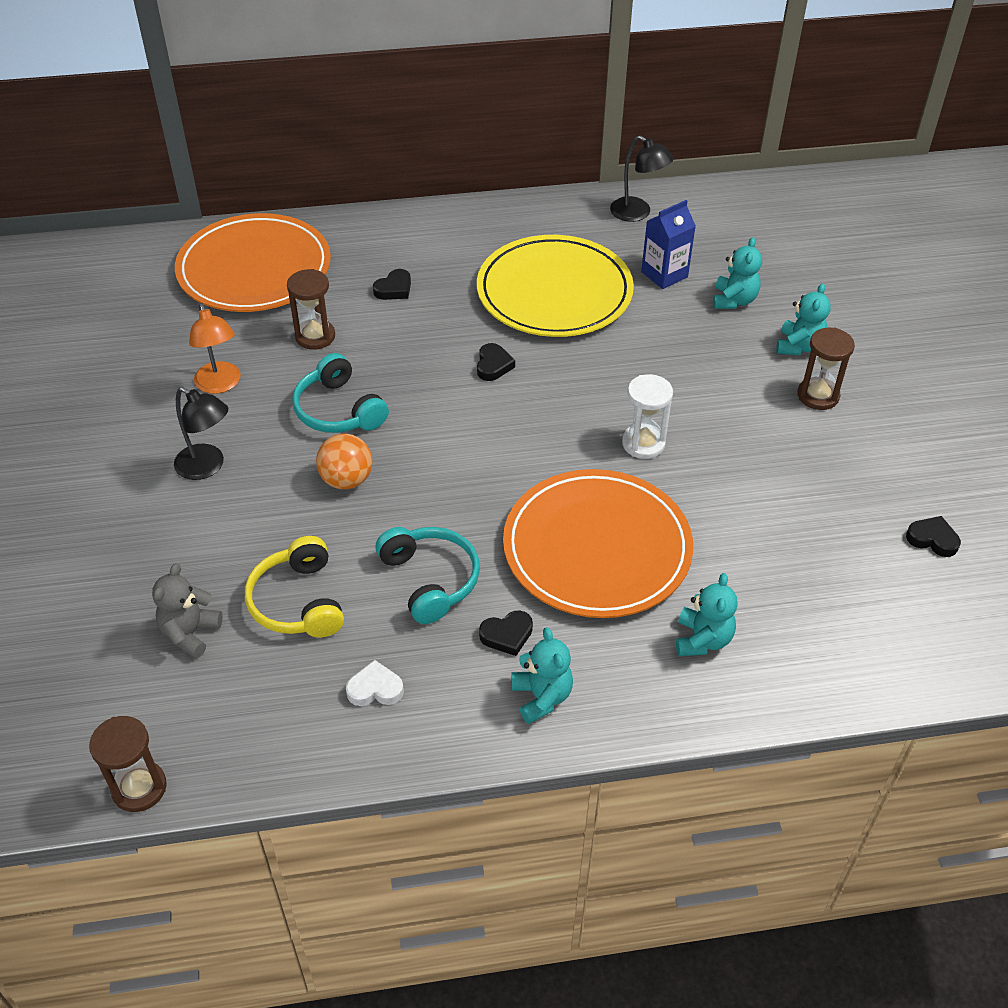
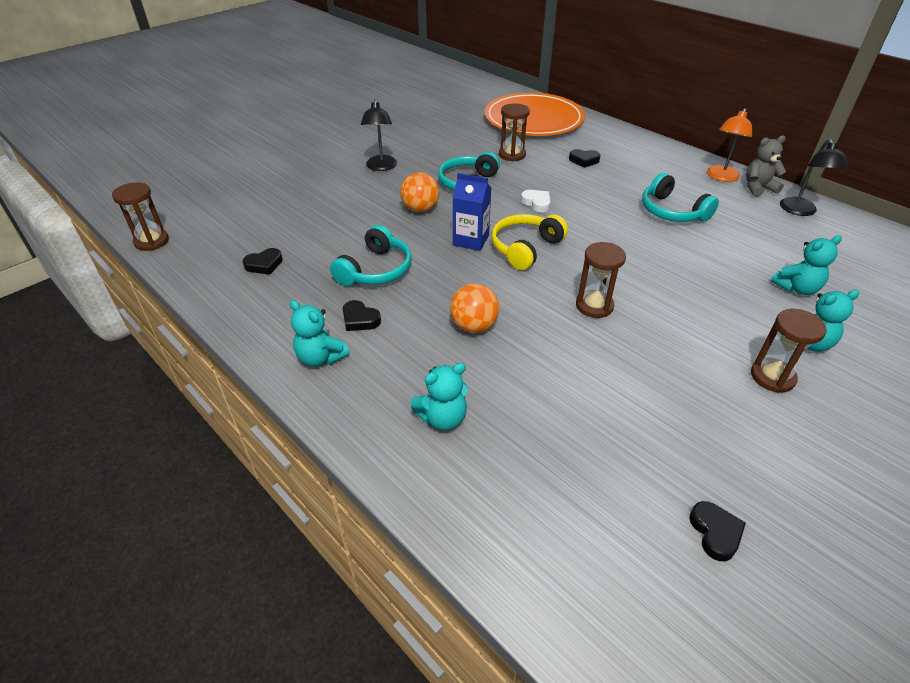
camera: 55 degrees right, 5 degrees down
(190, 633) = (264, 211): grey teddy bear -> grey teddy bear (758, 188)
(220, 385) = (441, 146): orange lamp -> orange lamp (721, 177)
(298, 601) = (315, 233): yellow headphones -> yellow headphones (525, 248)
(375, 689) = (274, 286): white heart -> white heart (536, 203)
(493, 365) = (575, 217): black heart -> black heart (264, 264)
(541, 697) = (320, 357): turquoise teddy bear -> turquoise teddy bear turned 90 degrees clockwise
(554, 292) = (672, 211): yellow plate -> turquoise headphones
(597, 548) = (474, 326): orange plate -> orange ball
(643, 443) = (594, 306): white hourglass -> brown hourglass
(664, 274) = (765, 246): blue carton -> blue carton (471, 240)

